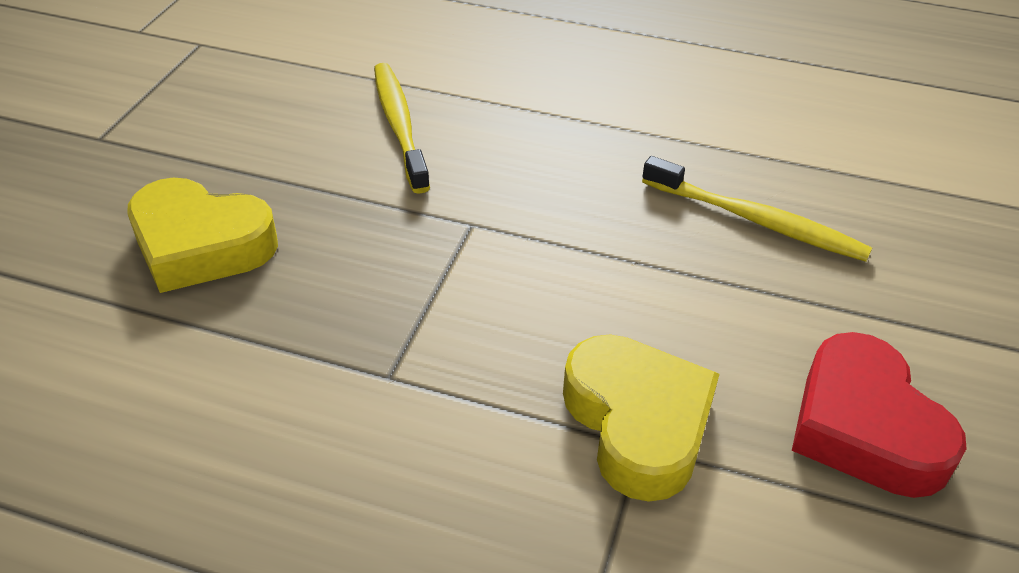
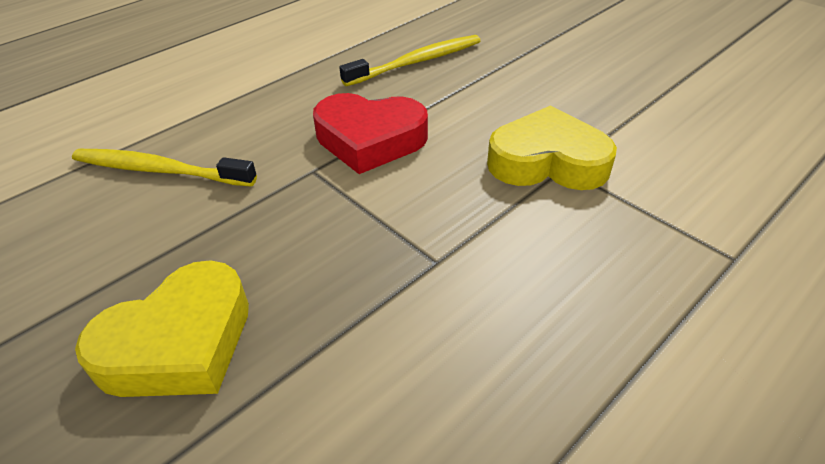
camera: 60 degrees left, 0 degrees up
(864, 427) = (592, 89): red heart -> red heart (370, 140)

